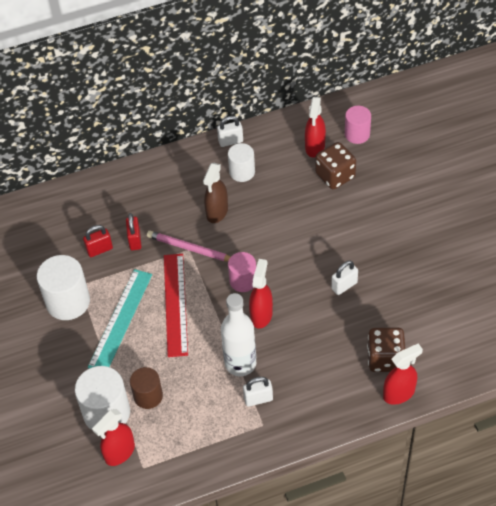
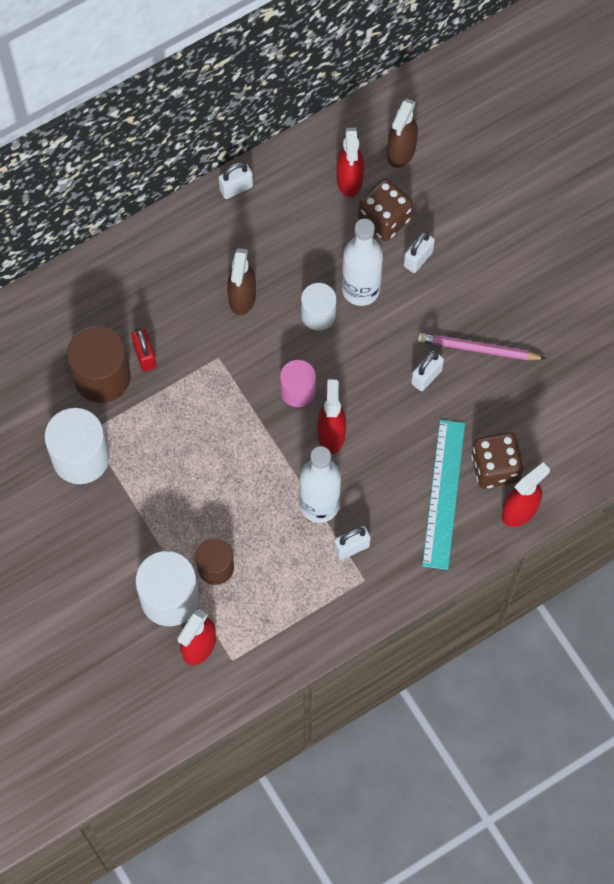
camera: 15 degrees left, 15 degrees up
(99, 249) = (102, 377): red padlock -> brown cylinder
(120, 320) = (155, 471): turquoise ruler -> turquoise ruler (443, 494)
(175, 304) = (219, 437): red ruler -> none
(190, 249) = (220, 356): pink pencil -> pink pencil (478, 349)
(242, 172) = (261, 232): white cylinder -> white cylinder (318, 314)
(307, 219) = (360, 289): none -> white bottle
(355, 205) = (418, 259): none -> white padlock
(357, 134) = (401, 152): pink cylinder -> brown spray bottle

